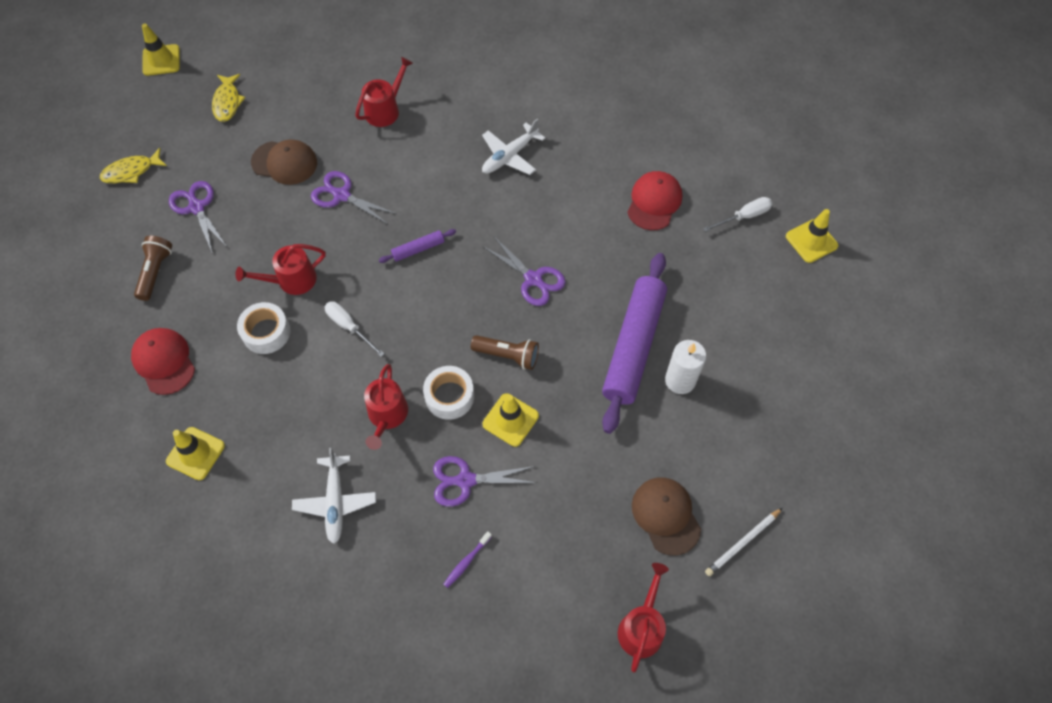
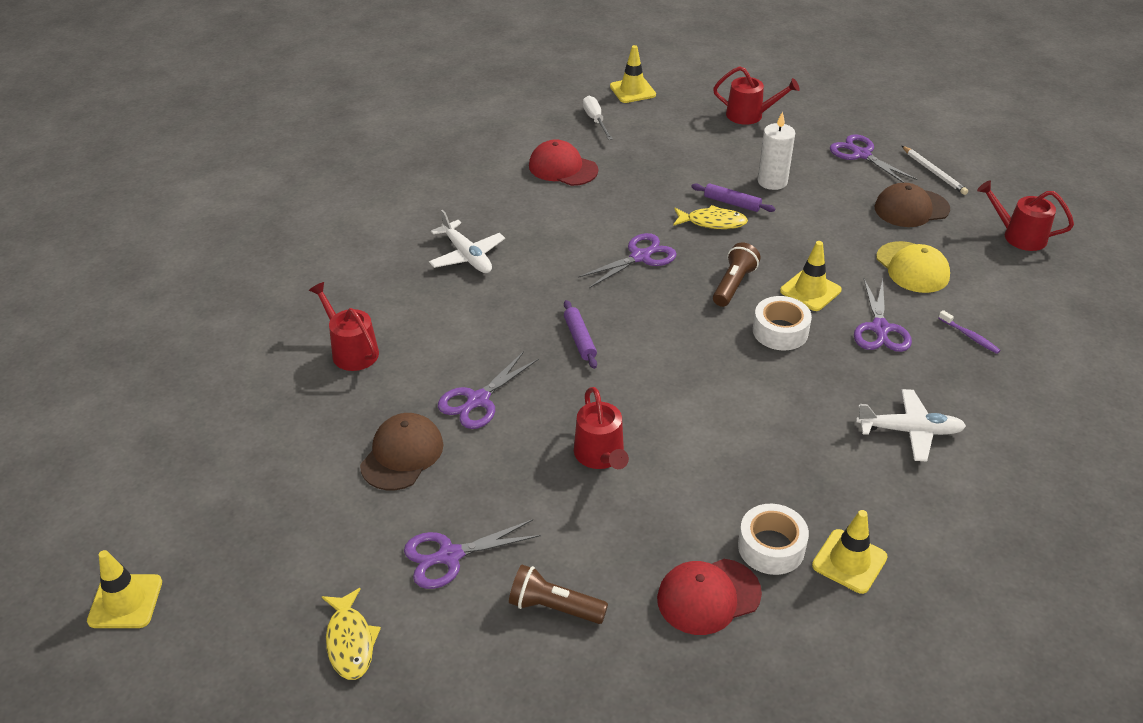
camera: 80 degrees left, 20 degrees down
(227, 102) = (260, 515): yellow fish -> yellow fish (712, 222)
(266, 332) = (676, 484): white tape -> white tape (771, 547)
(349, 327) = (679, 405): white screwdriver -> none
(387, 416) = (802, 382): red watering can -> red watering can (749, 115)
(563, 513) = (912, 267): none -> yellow cap
(633, 346) = (732, 203): purple rolling pin -> purple rolling pin, size x0.42
(756, 466) = (861, 155): none -> purple scissors

